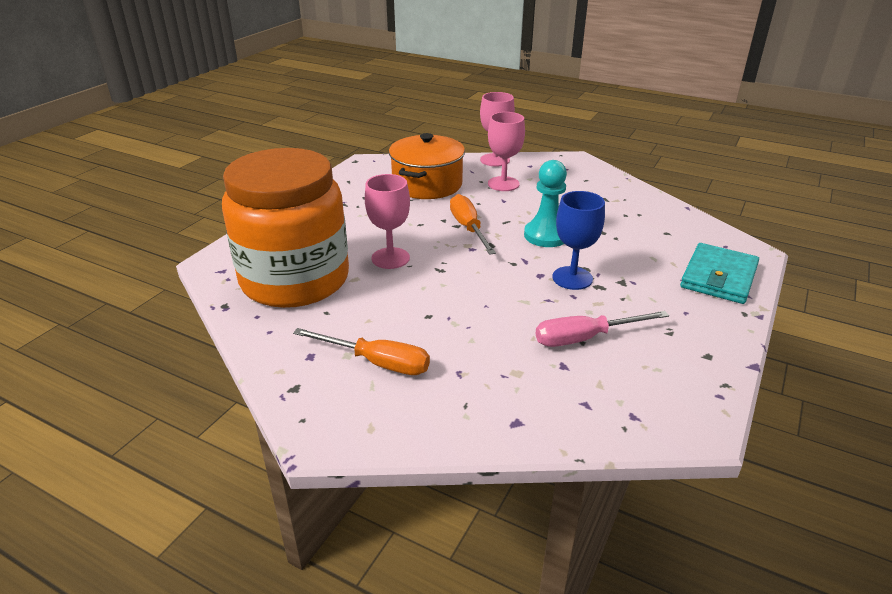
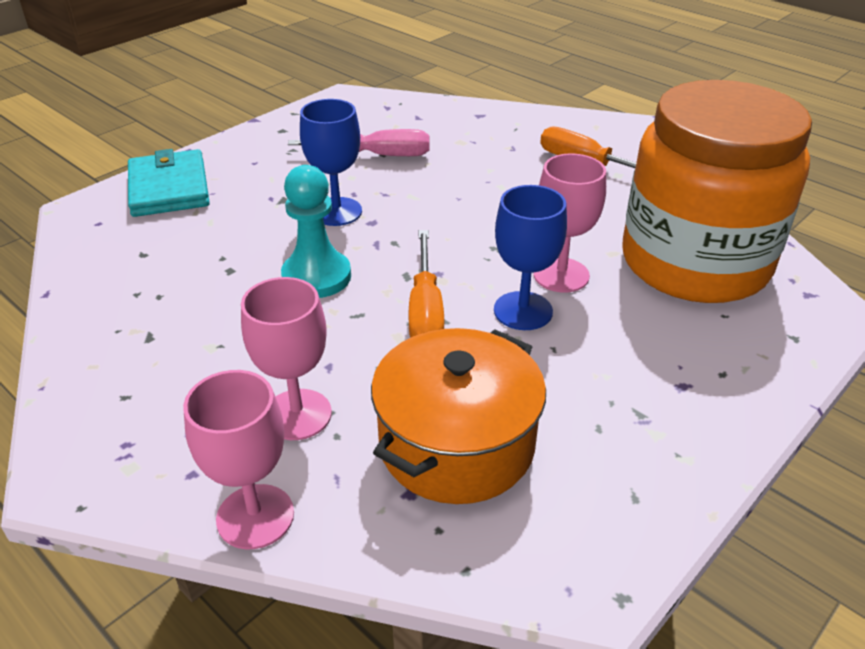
camera: 165 degrees left, 5 degrees up
(411, 235) = (523, 311): none -> blue goblet
(718, 277) = (169, 188): turquoise wallet -> turquoise wallet turned 60 degrees counterclockwise

